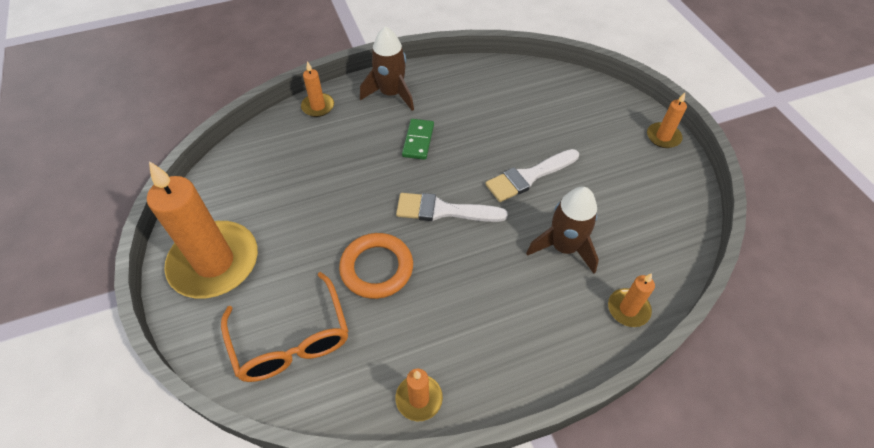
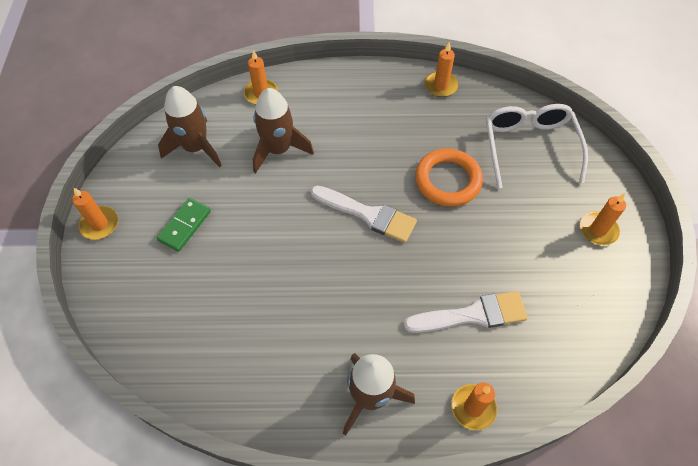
camera: 160 degrees left, 5 degrees up
(214, 262) = (598, 230): orange candle -> orange candle, size x0.45
(291, 339) = (529, 147): orange glasses -> white glasses
(418, 141) = (362, 307): green domino -> green domino (184, 225)
(528, 176) = (267, 224): white brush -> white brush (472, 315)
(644, 223) = (195, 147): none -> brown rocket

